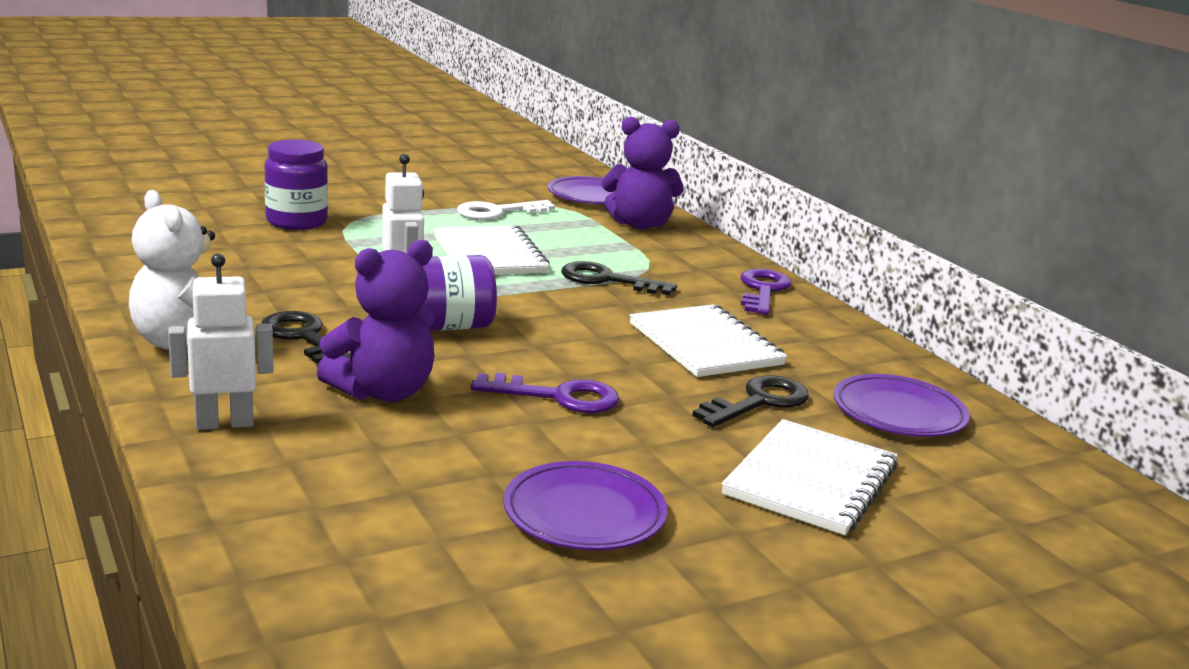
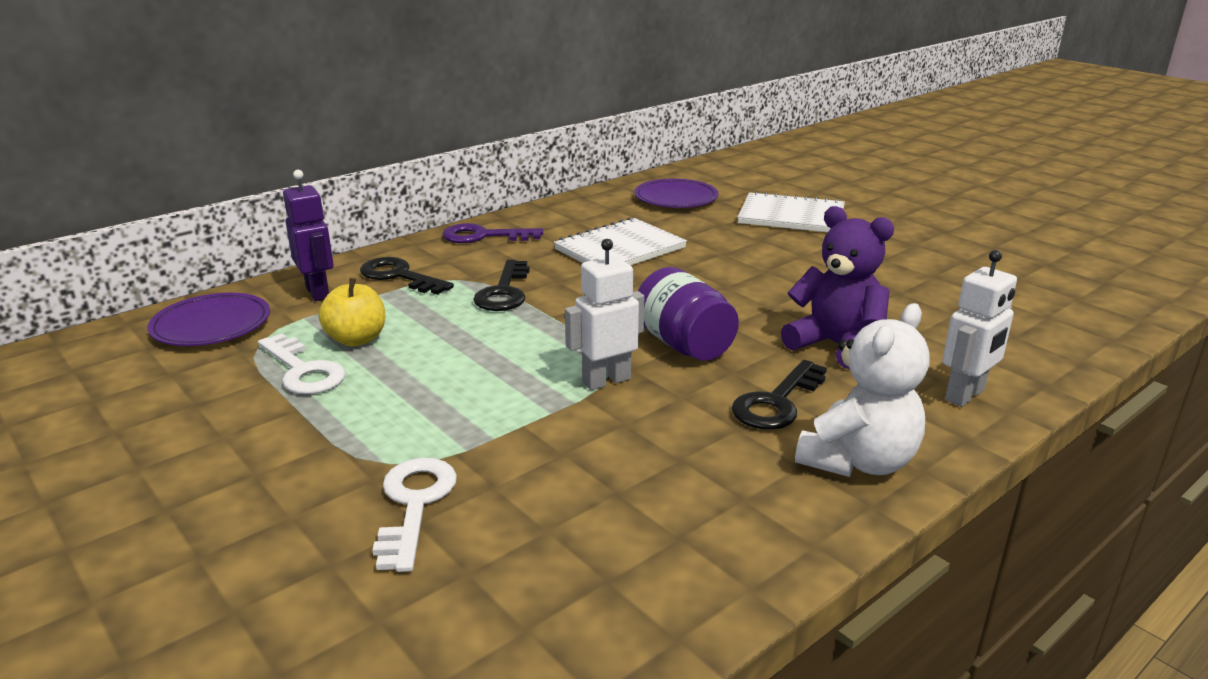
camera: 100 degrees left, 5 degrees up
(224, 423) = (965, 395): white robot -> white robot turned 105 degrees counterclockwise
(297, 222) = (415, 504): purple jar -> white key
(489, 255) = (468, 353): white notebook -> none
(539, 228) = (357, 339): none -> yellow apple
(558, 397) = (766, 285): purple key -> none
(584, 514) = (906, 263): purple plate -> none
(639, 224) = (318, 292): purple teddy bear -> purple robot
(759, 402) = (702, 230): black key -> black key (399, 276)

